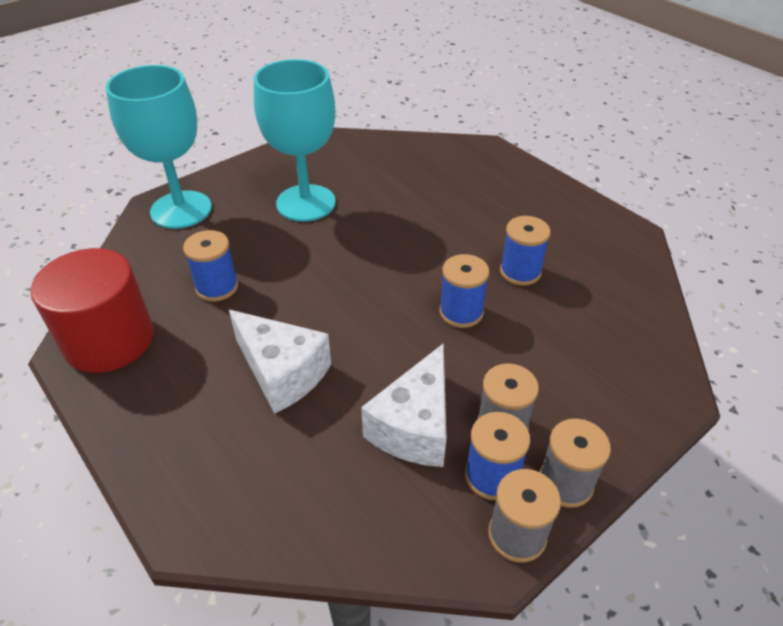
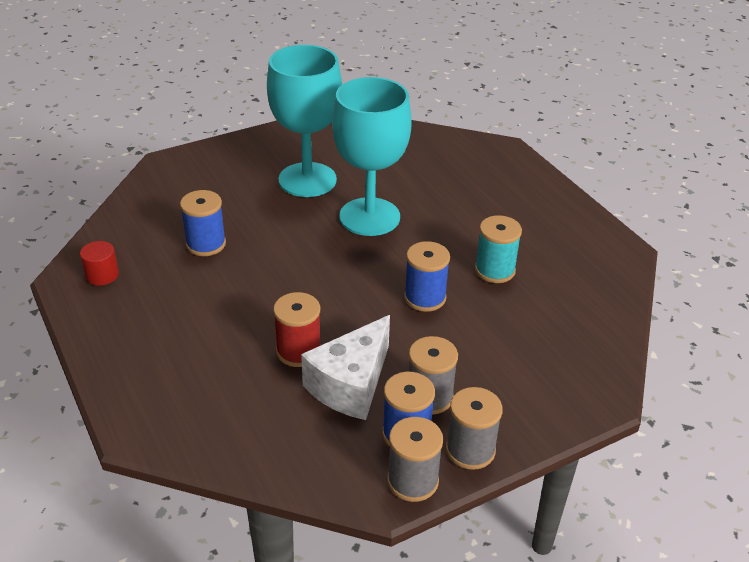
camera: 10 degrees right, 5 degrees down
(109, 340) = (102, 275): red cylinder -> red cylinder, size x0.41
(181, 210) = (189, 171): turquoise goblet -> turquoise goblet (369, 217)
(282, 373) = (246, 324): white cheese -> none
(347, 396) = (298, 351): none -> red spool
(520, 272) = (495, 270): blue spool -> turquoise spool

